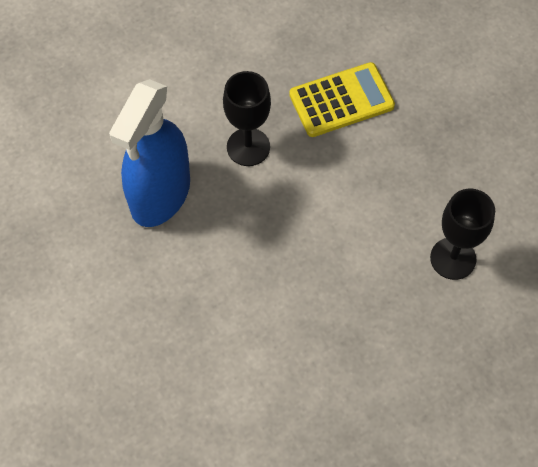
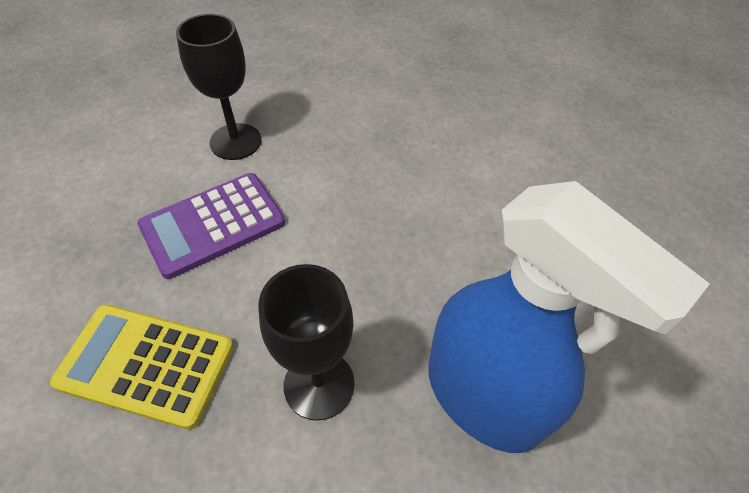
camera: 145 degrees left, 10 degrees down
(160, 195) = (483, 397): blue spray bottle -> blue spray bottle turned 75 degrees clockwise
(395, 189) = (213, 224): none -> purple calculator

